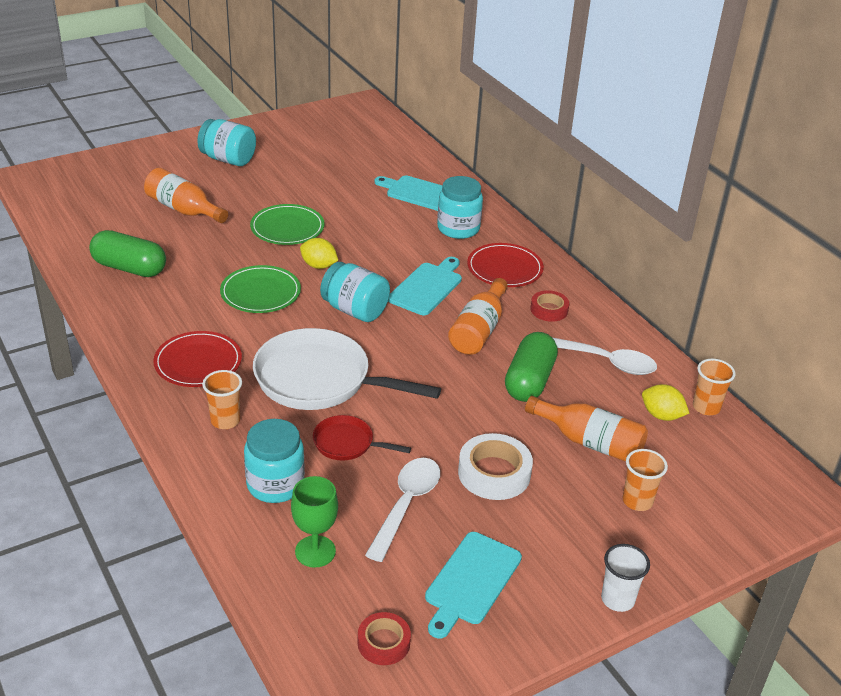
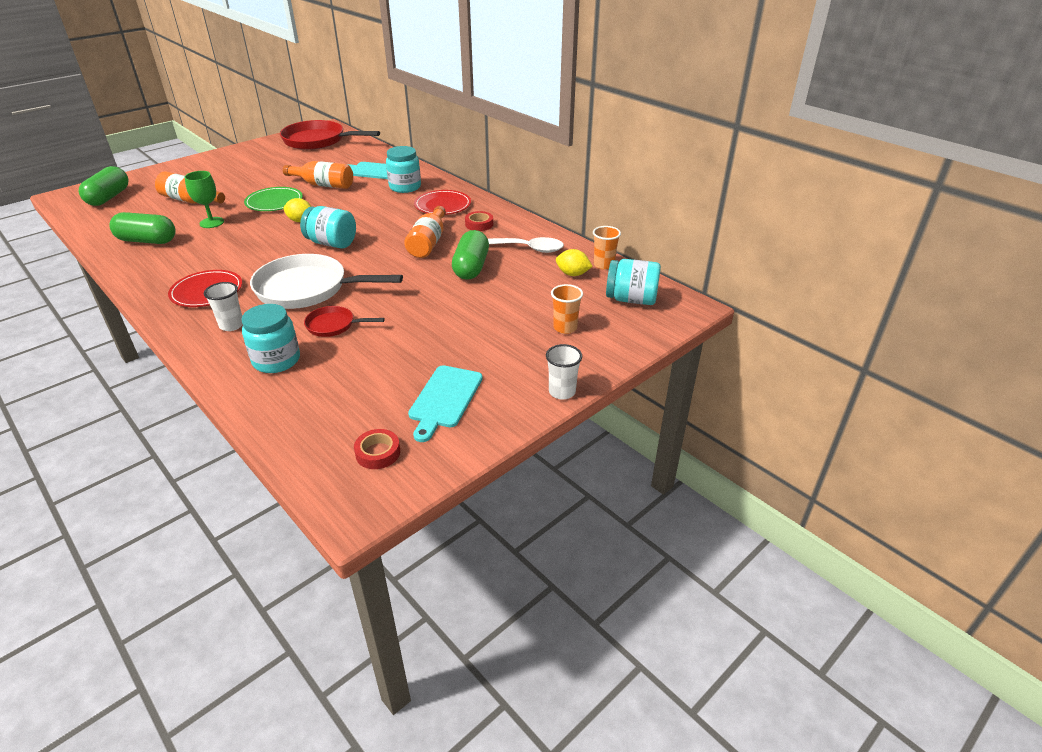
camera: 10 degrees left, 0 degrees up
(84, 188) = (109, 197): none -> green capsule
(225, 421) = (231, 325): orange cup -> white cup
(228, 159) = (225, 168): turquoise jar -> turquoise jar (631, 299)
(260, 292) = (256, 242): green plate -> none
(315, 551) = (314, 400): green goblet -> green goblet (212, 222)
(350, 127) = (318, 141): none -> red pan
(406, 505) = (386, 357): white spoon -> none
(427, 287) = (386, 223): turquoise cutting board -> none
(494, 473) = (453, 327): white tape -> none
(589, 442) = (522, 297): orange bottle -> orange bottle (323, 185)

